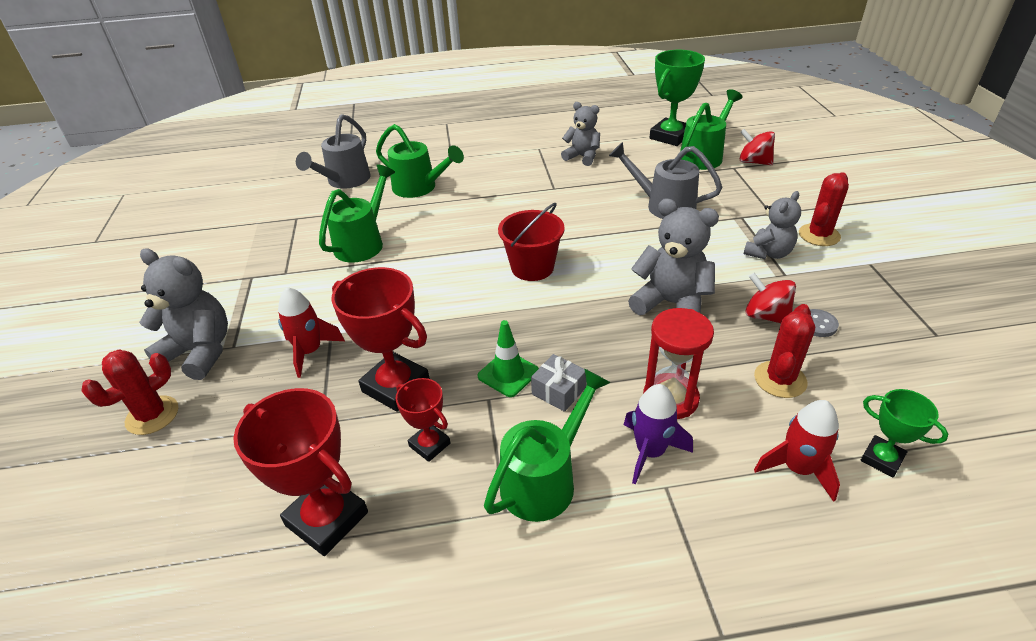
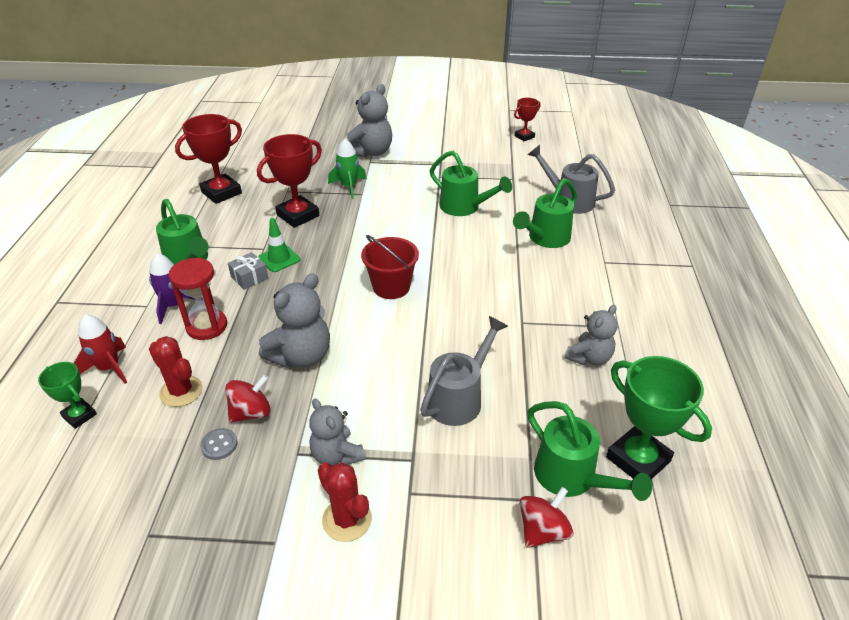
camera: 100 degrees right, 0 degrees up
(152, 415) = (327, 143): red cactus -> none
(310, 352) = (349, 186): red rocket -> green rocket
(429, 445) = (244, 224): red trophy -> red trophy (524, 136)
(882, 459) = (79, 415): green trophy -> green trophy turned 75 degrees clockwise

